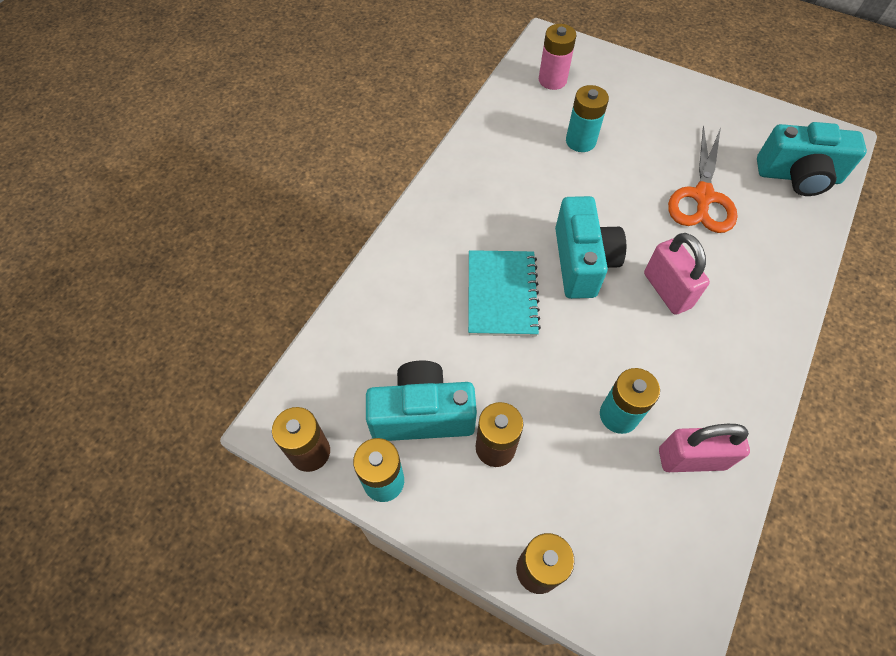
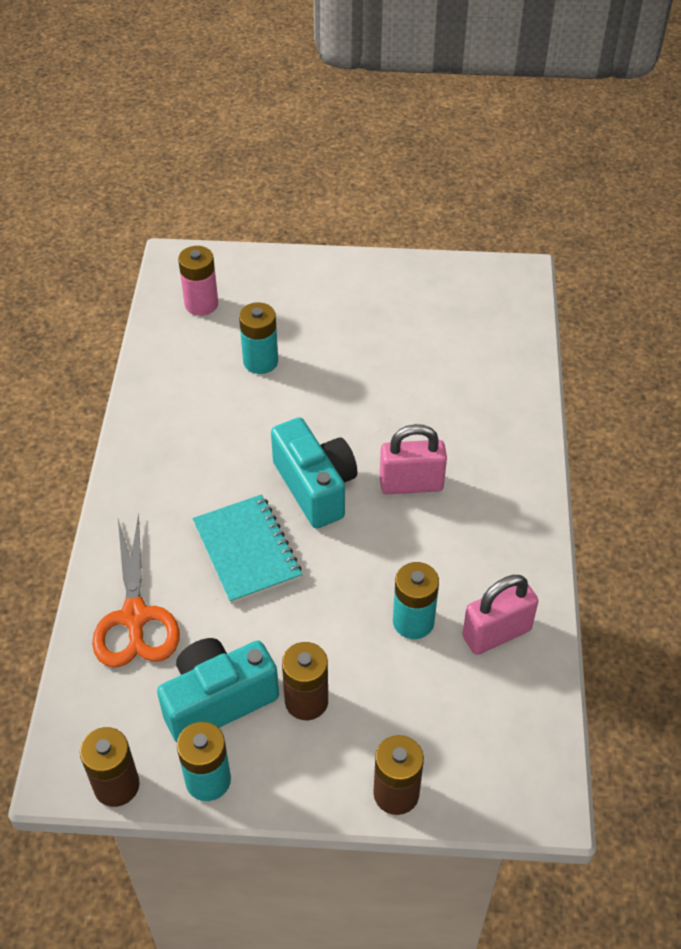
camera: 25 degrees left, 10 degrees down
(667, 290) = (411, 484): pink padlock -> pink padlock turned 45 degrees counterclockwise
(702, 197) = (409, 377): orange scissors -> orange scissors (135, 617)
(798, 176) = (493, 324): turquoise camera -> none

